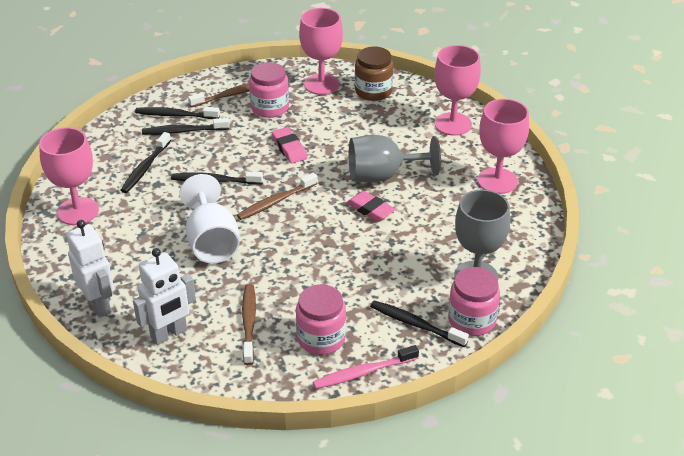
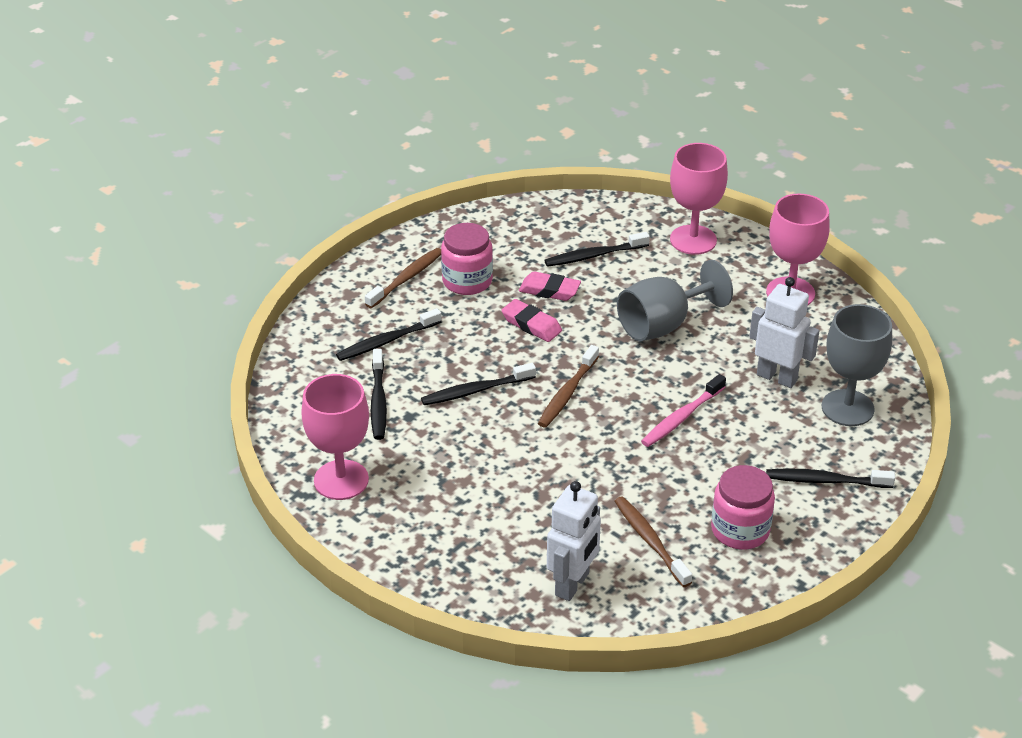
camera: 25 degrees left, 0 degrees up
(99, 305) = (463, 580): white robot -> white robot (777, 377)
(175, 115) = (359, 324): black toothbrush -> black toothbrush (594, 255)
(211, 242) = (533, 464): white goblet -> none
(321, 84) = (505, 234): pink goblet -> none
(363, 373) = (812, 551): pink toothbrush -> pink toothbrush (681, 417)
(370, 209) = (680, 369): pink eraser -> pink eraser (549, 290)
(373, 91) = (573, 225): brown jar -> none
(471, 320) = (878, 456): pink jar -> none

